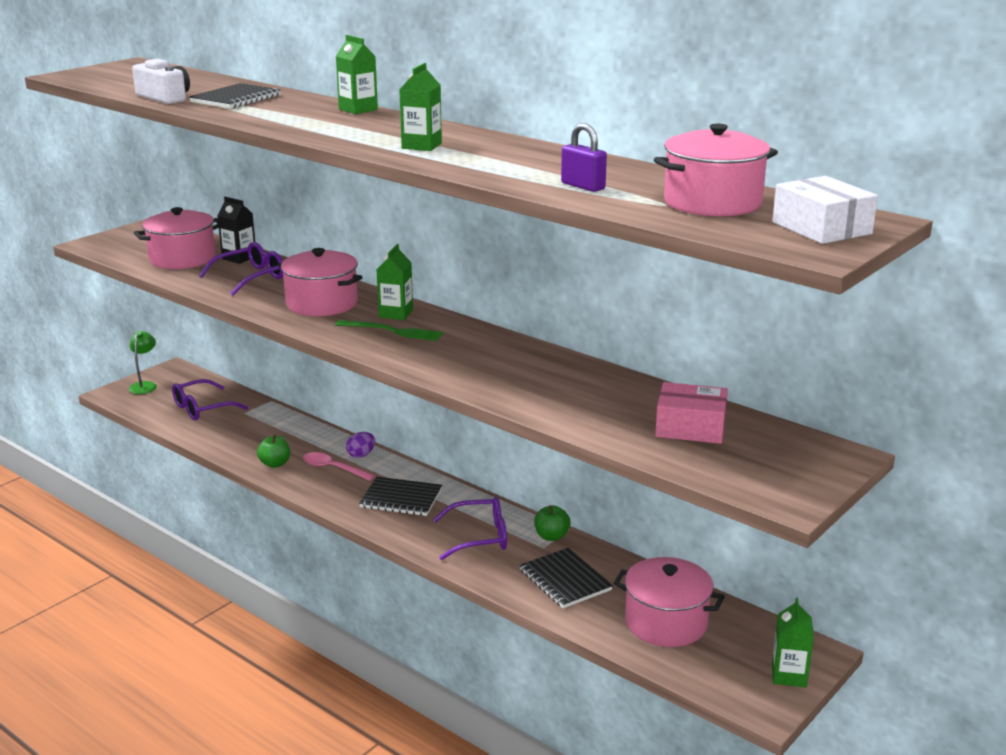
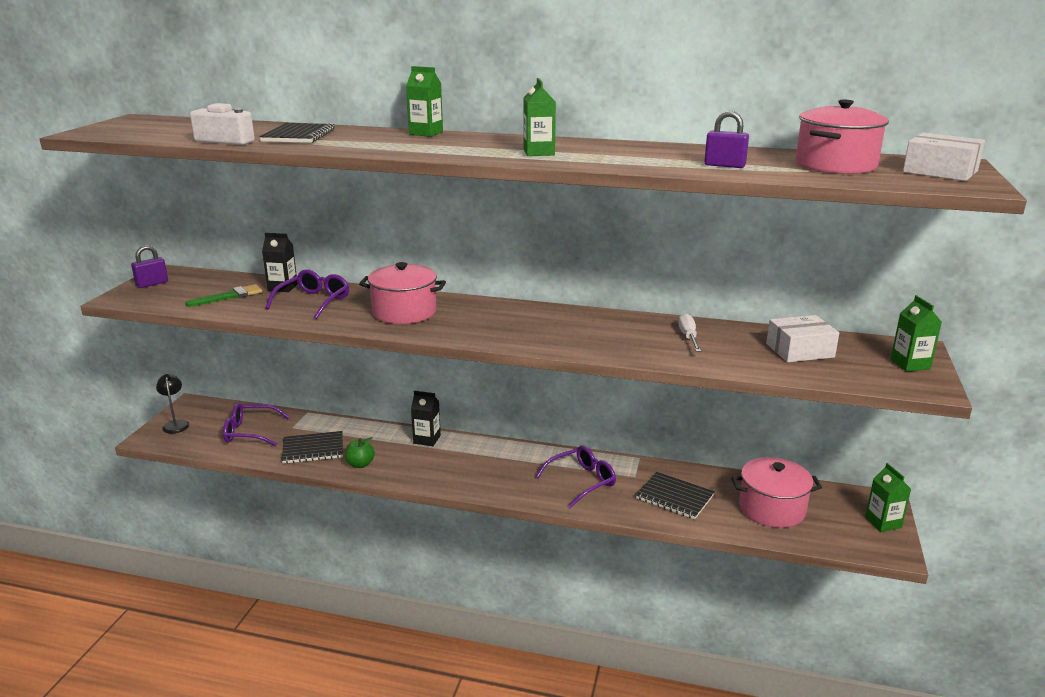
camera: 25 degrees left, 0 degrees up
(131, 234) = (152, 284): none -> purple padlock
(145, 385) = (176, 424): green lamp -> black lamp
(182, 259) = (229, 296): pink pot -> green brush
(202, 408) = (250, 432): purple glasses -> purple glasses turned 60 degrees clockwise
(333, 468) = (414, 456): pink spoon -> none
(361, 455) = (427, 439): purple egg -> black carton
(392, 331) = (491, 323): green fork -> none
(396, 313) = (476, 309): green carton -> green carton (910, 364)
(401, 499) = (492, 467): black notebook -> black notebook (313, 449)
(551, 536) = (633, 466): green apple -> none
(581, 387) = (688, 337): none -> white screwdriver
(690, 427) = (799, 350): pink box -> white box

